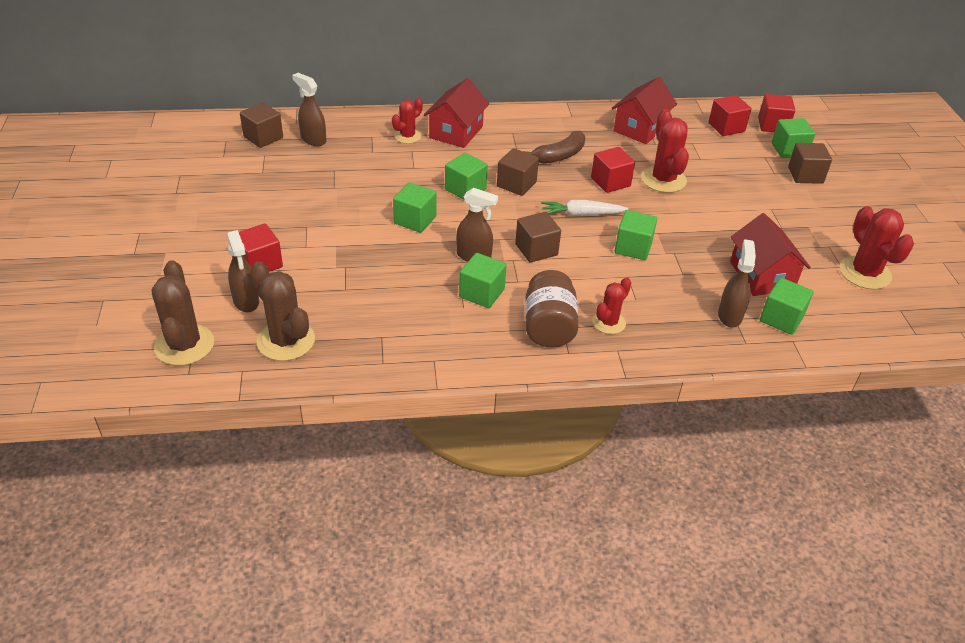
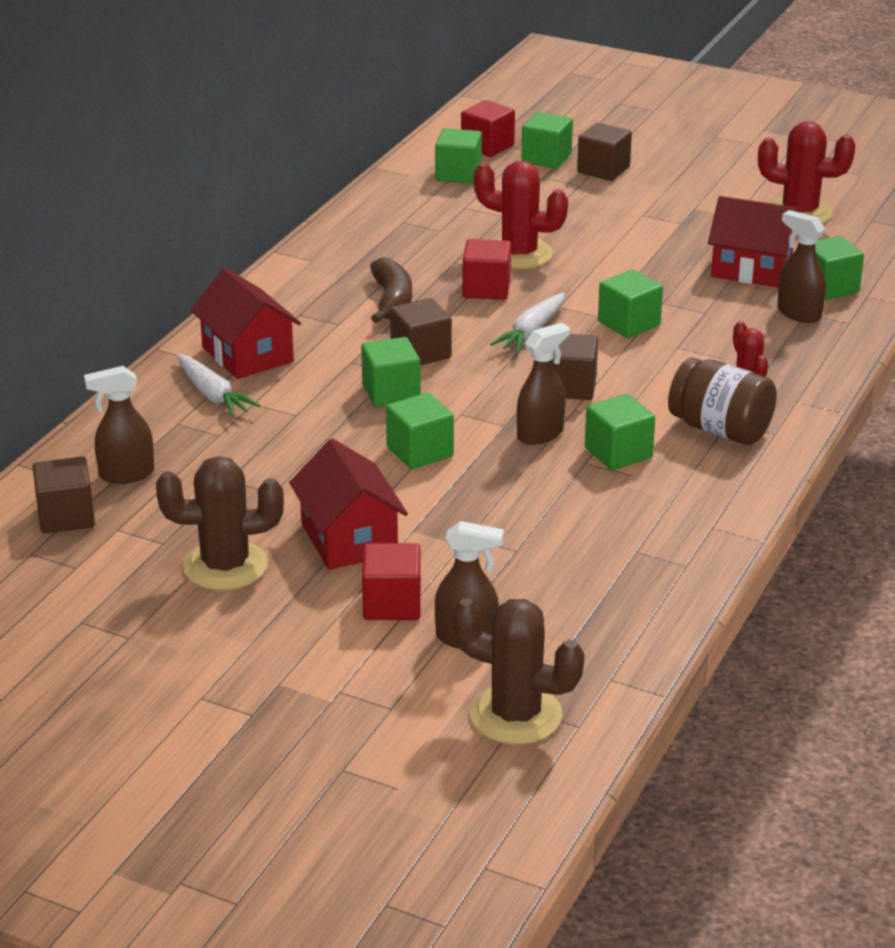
camera: 55 degrees left, 10 degrees down
(286, 341) = (580, 627): brown cactus -> brown cactus (225, 566)
(407, 136) = (213, 395): red cactus -> white carrot
(640, 128) = (395, 227): red house -> red house (349, 539)
(726, 127) = (458, 174): red cube -> green cube

